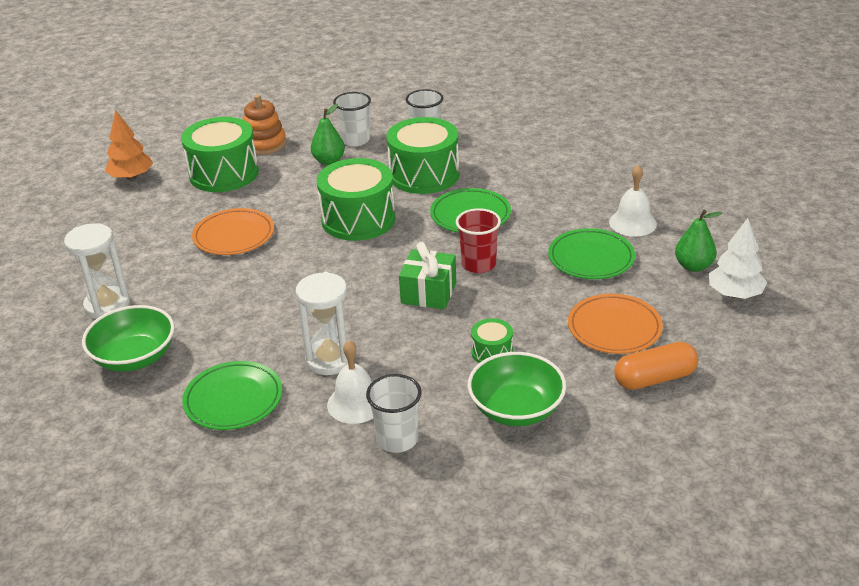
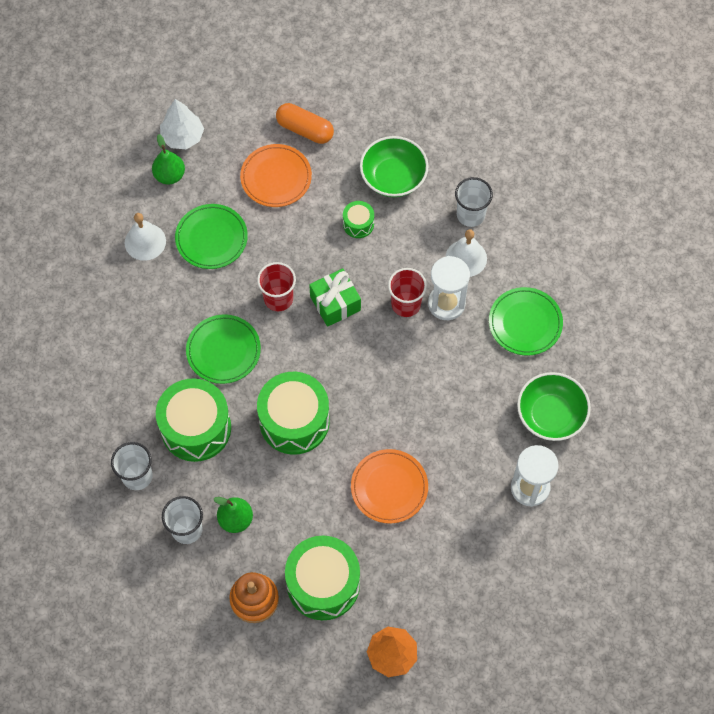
camera: 135 degrees left, 30 degrees up
(367, 334) = (406, 304): none -> red cup

